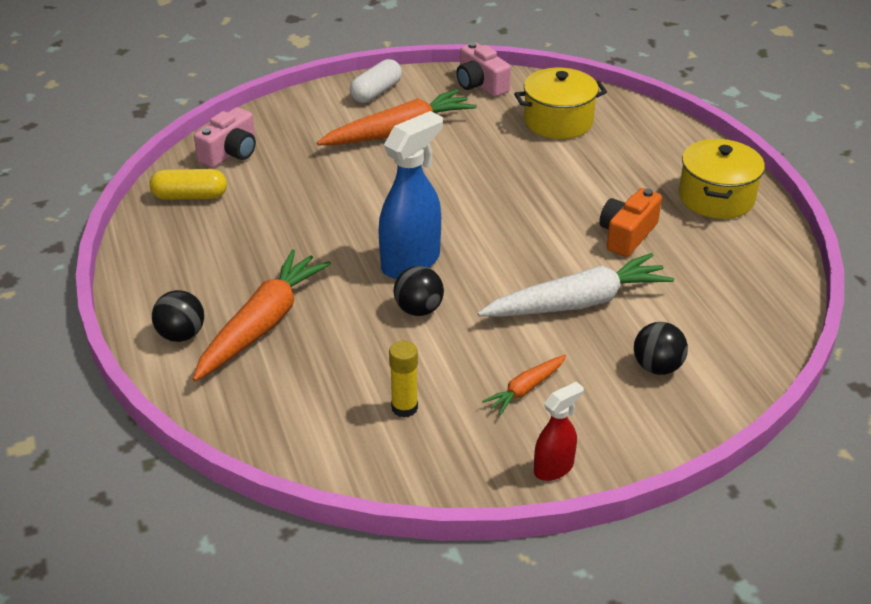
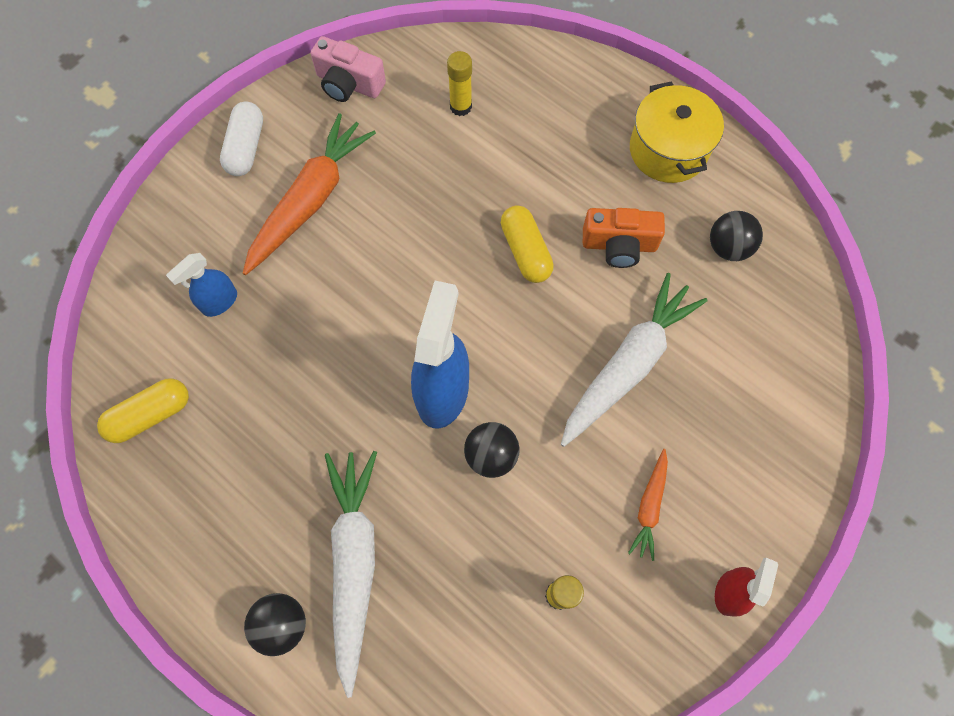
camera: 30 degrees left, 30 degrees up
(230, 153) = (149, 324): pink camera -> none
(262, 324) = (354, 562): orange carrot -> white carrot
(288, 159) = (219, 302): none -> blue spray bottle
(544, 212) = (525, 251): none -> yellow capsule
(558, 121) = (460, 106): yellow pot -> yellow glue stick
(627, 235) = (619, 245): orange camera -> orange camera turned 90 degrees counterclockwise
(657, 367) = (742, 412): black ball -> black ball (728, 247)

